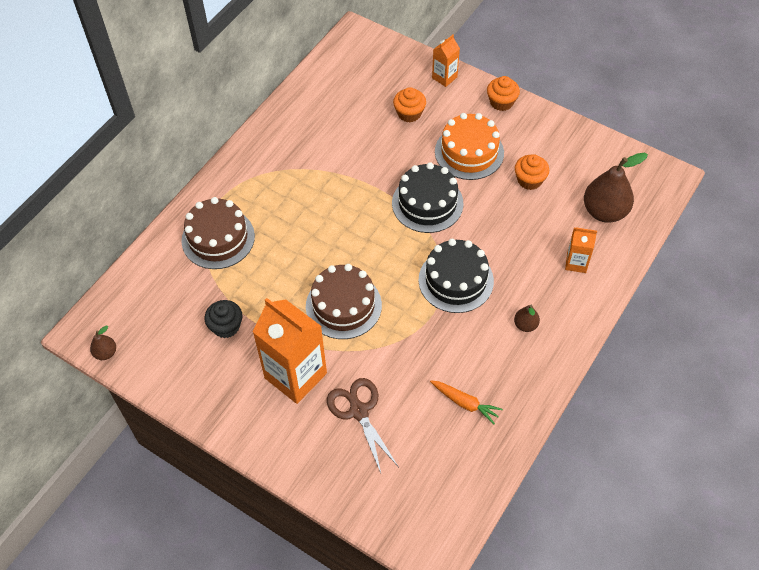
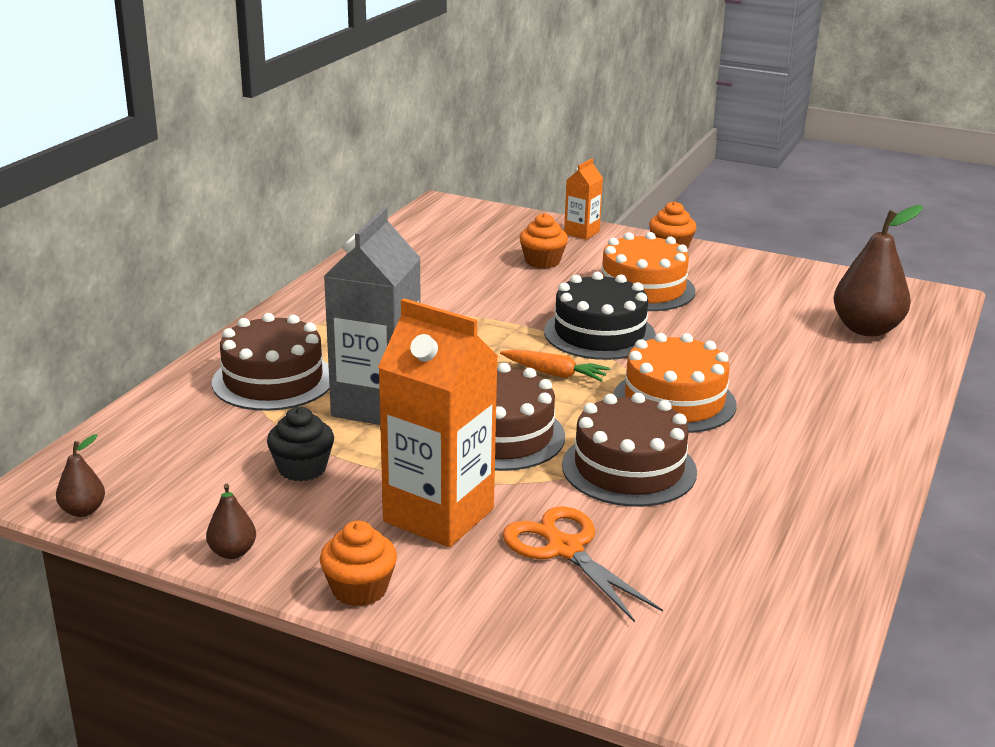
camera: 10 degrees left, 30 degrees down
(276, 270) = (376, 406): none -> grey carton
(359, 411) = (565, 549): brown scissors -> orange scissors
(411, 344) = (629, 468): none -> brown cake
(456, 280) = (674, 401): black cake -> orange cake
(465, 403) = (748, 527): orange carrot -> orange carrot (554, 374)
(525, 325) = (806, 438): brown pear -> brown pear (232, 552)
(529, 180) = (742, 308): orange cupcake -> orange cupcake (359, 589)
(576, 263) = (852, 376): orange carton -> none

